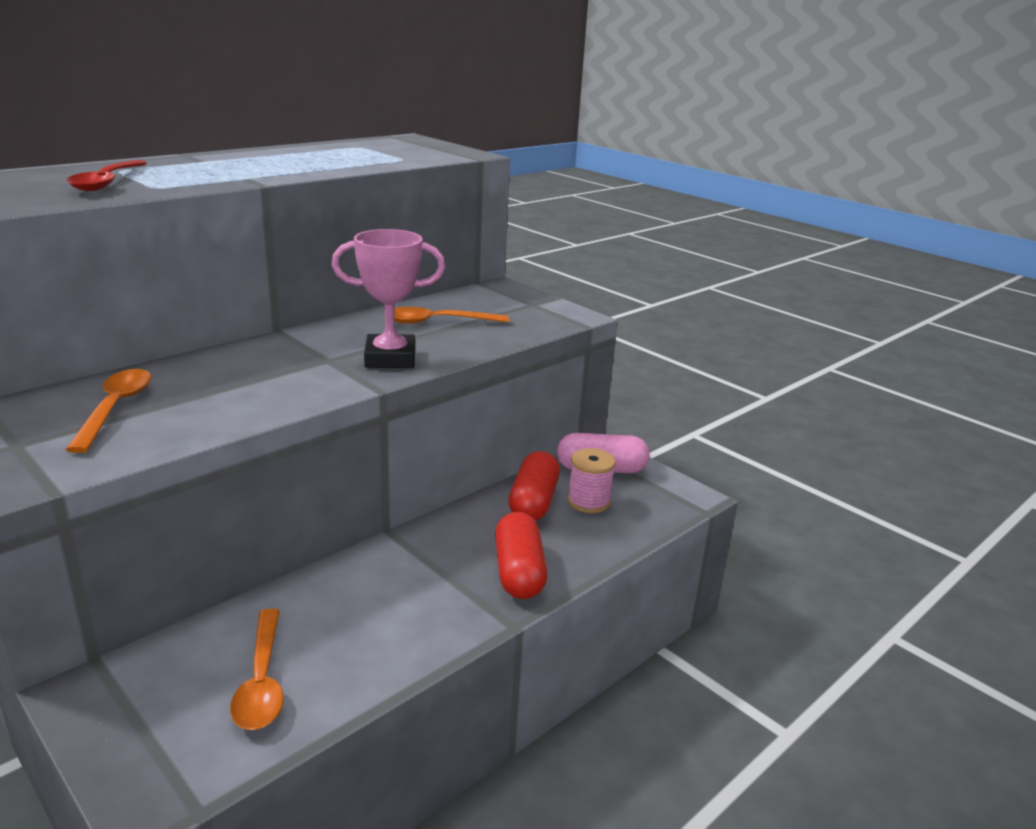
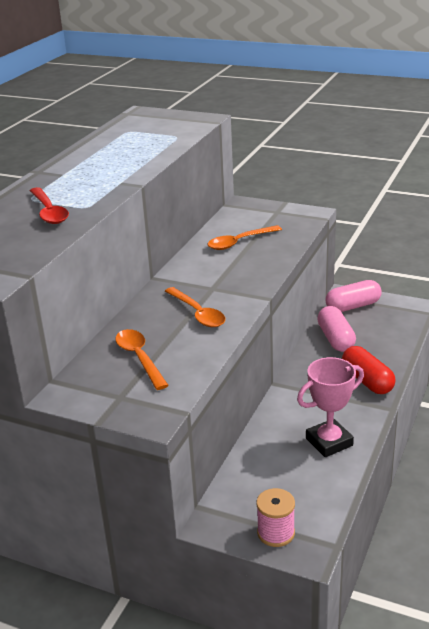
camera: 20 degrees left, 5 degrees up
(262, 681) = (298, 482): orange spoon -> orange spoon (198, 313)
(390, 358) = (245, 276): pink trophy -> pink trophy (329, 442)
(533, 502) = (335, 339): red capsule -> pink capsule
(588, 502) = (365, 328): pink spool -> pink spool (276, 533)

